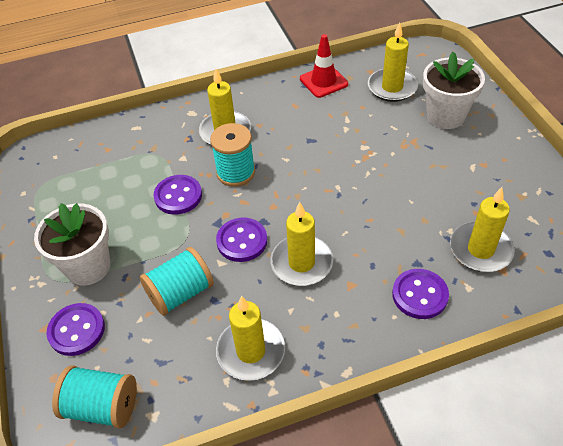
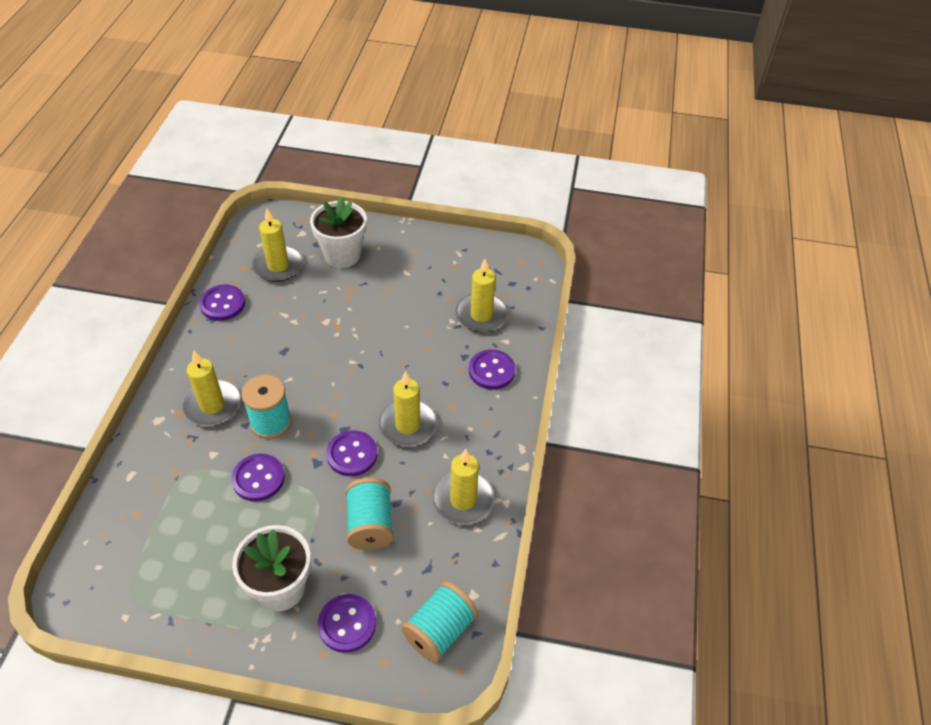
camera: 65 degrees left, 0 degrees up
(323, 81) = (222, 304): red traffic cone -> purple button

